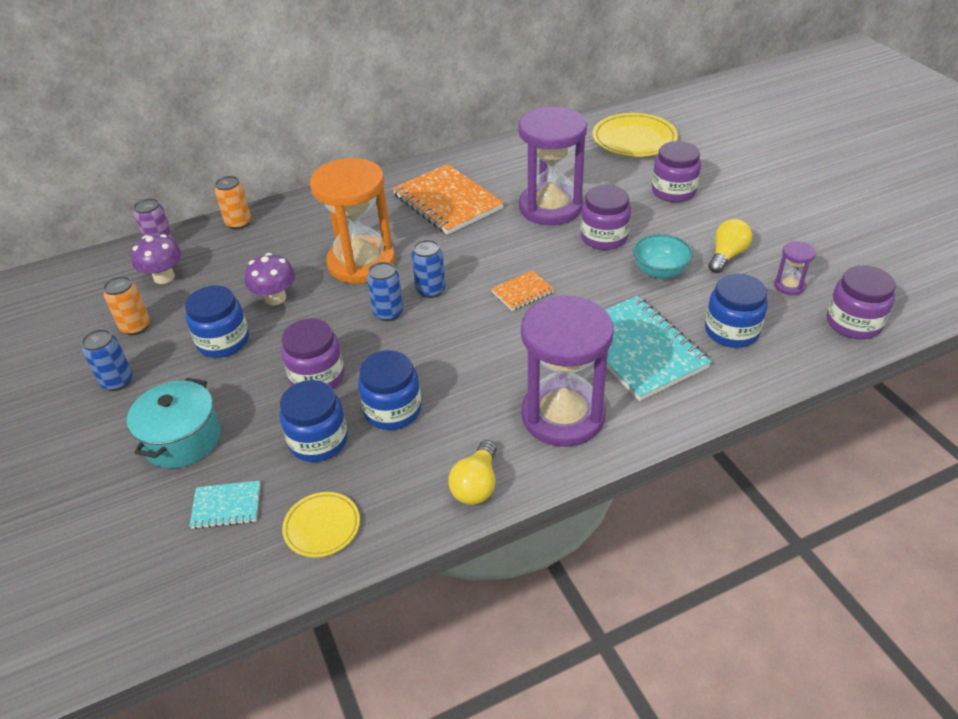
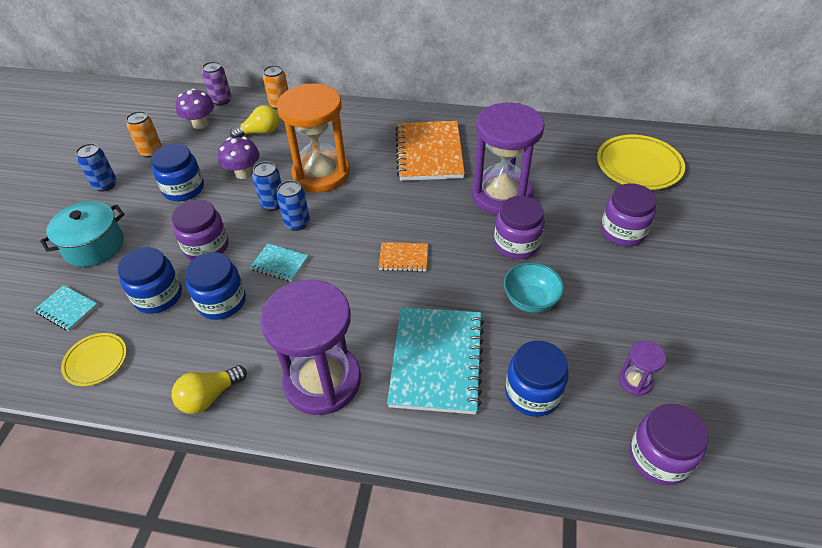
camera: 35 degrees right, 5 degrees up
(412, 352) = (279, 264): none -> turquoise notebook
(430, 290) = (342, 220): blue can -> blue can (273, 204)
(727, 255) = (606, 318): yellow light bulb -> yellow light bulb (260, 132)

